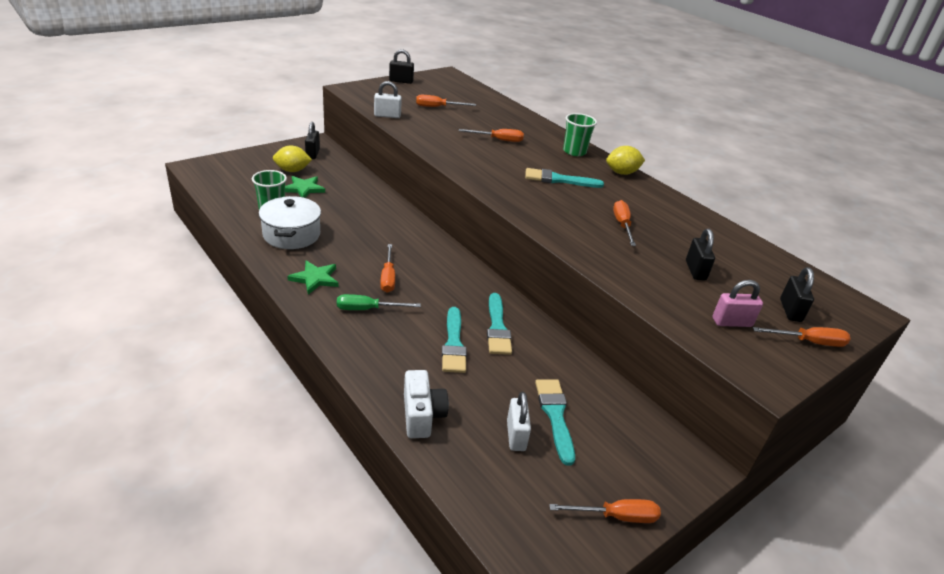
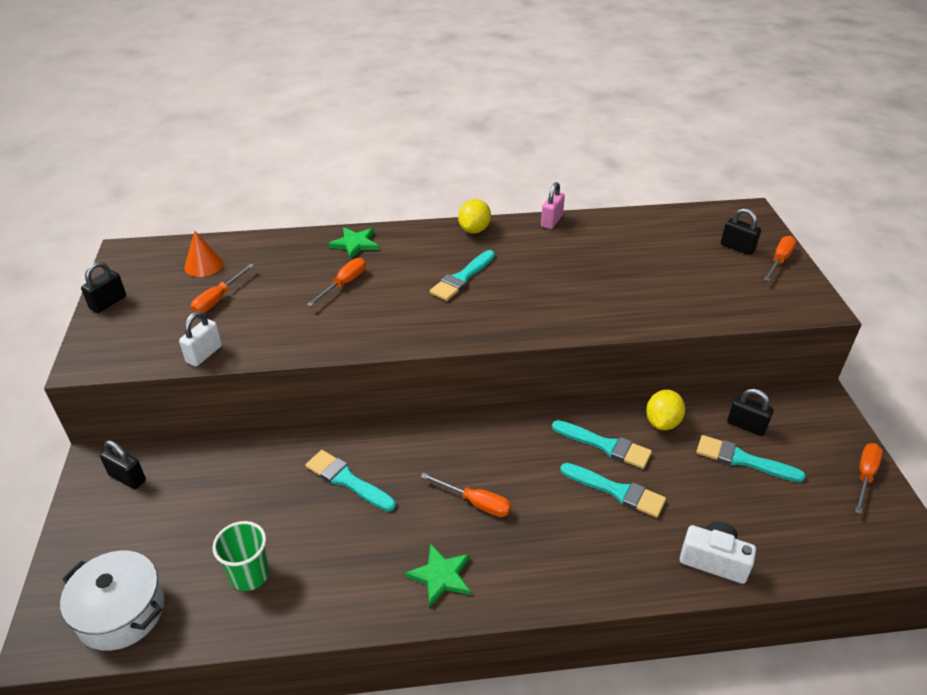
camera: 55 degrees left, 5 degrees up
(291, 234) = (327, 570): white pot -> white pot (121, 612)
(292, 170) = (157, 517): yellow lemon -> yellow lemon (662, 422)
(304, 189) = (218, 519): green star -> green star (355, 244)
(367, 222) = (347, 480): none -> turquoise brush
(368, 309) = (526, 544): green screwdriver -> none
(462, 96) = (204, 265): none -> orange cone
(516, 435) = (760, 499): white padlock -> none
(574, 151) = (410, 240): green cup -> none
(622, 225) = (571, 276): orange screwdriver -> none
(695, 270) = (664, 269): black padlock -> black padlock (746, 426)
(731, 322) = (743, 286): pink padlock -> pink padlock (551, 221)

